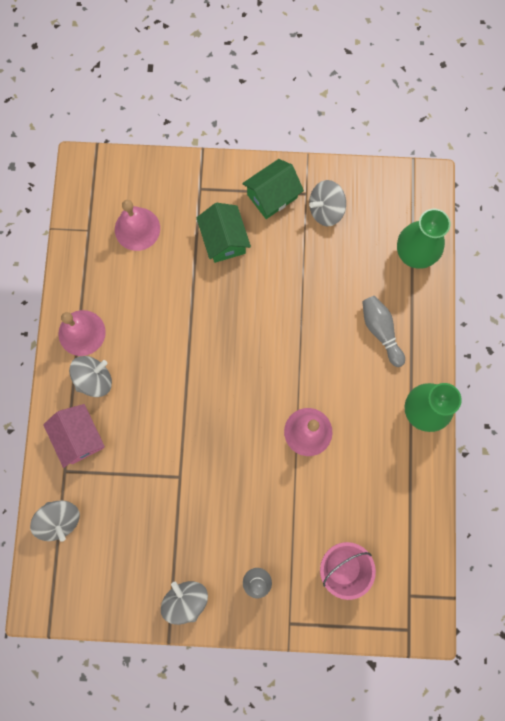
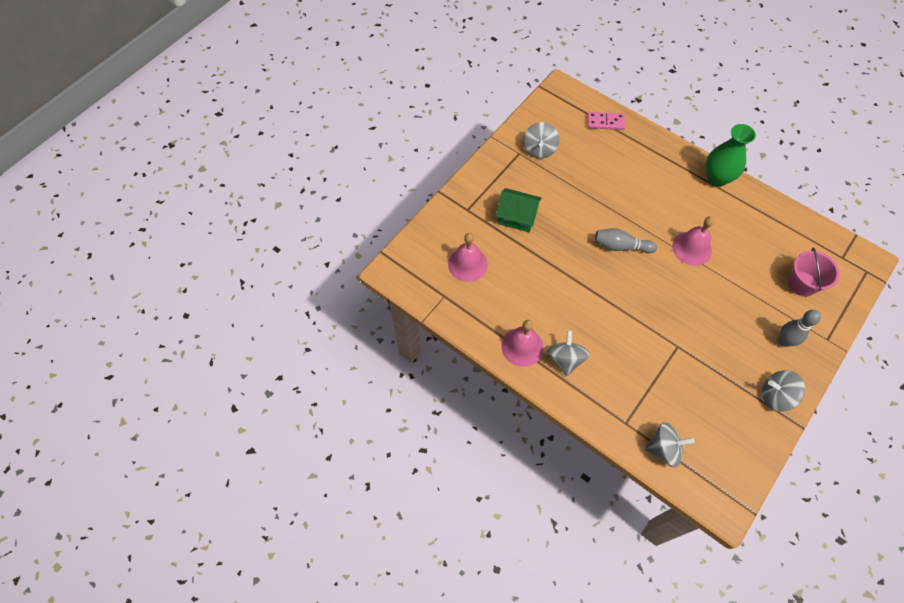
camera: 55 degrees left, 15 degrees down
(79, 437) = (605, 396): pink house -> none
(272, 196) = (506, 172): green house -> none
(380, 331) = (646, 168): grey bowling pin -> grey bowling pin (621, 246)
(413, 255) = (605, 122): green vase -> pink domino

